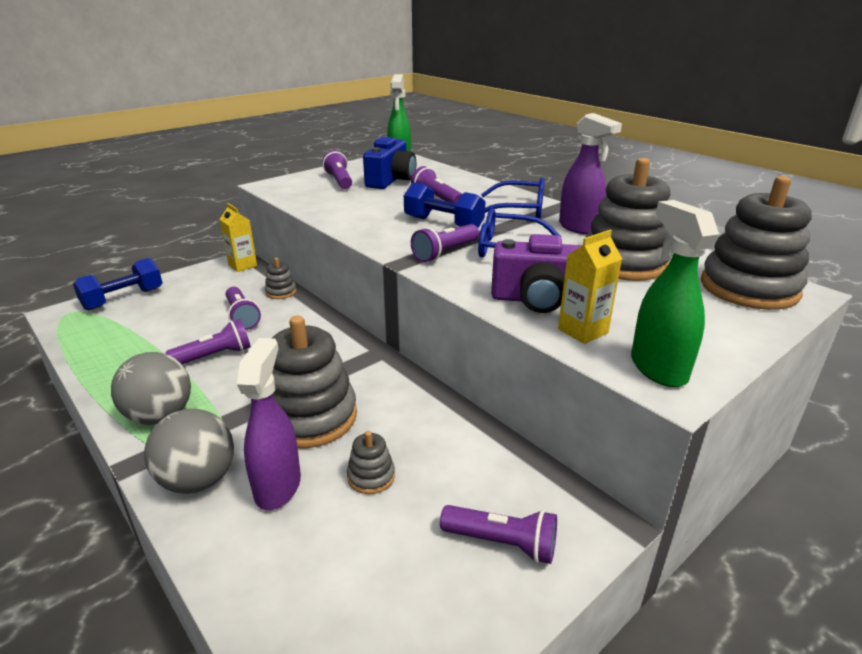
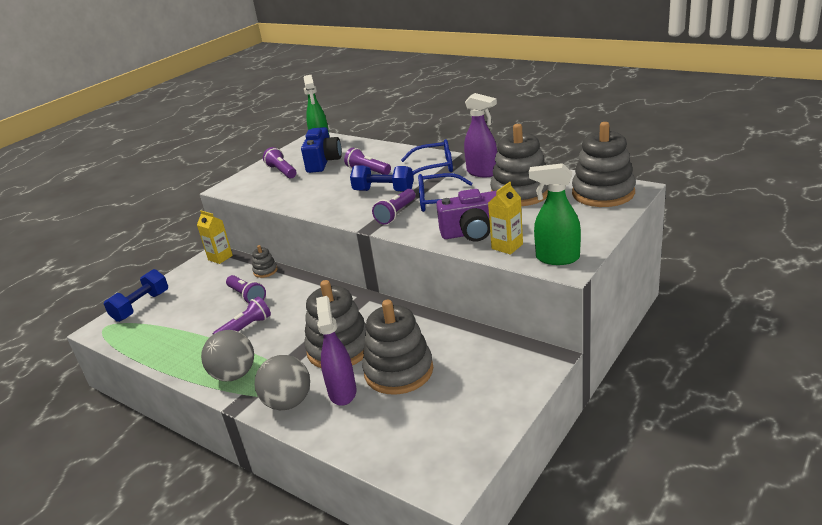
camera: 10 degrees left, 0 degrees up
(371, 476) = (398, 371): grey stacking toy -> grey stacking toy, size x2.24
(502, 543) = (493, 383): purple flashlight -> none
(657, 368) = (557, 258): green spray bottle -> green spray bottle turned 45 degrees counterclockwise

